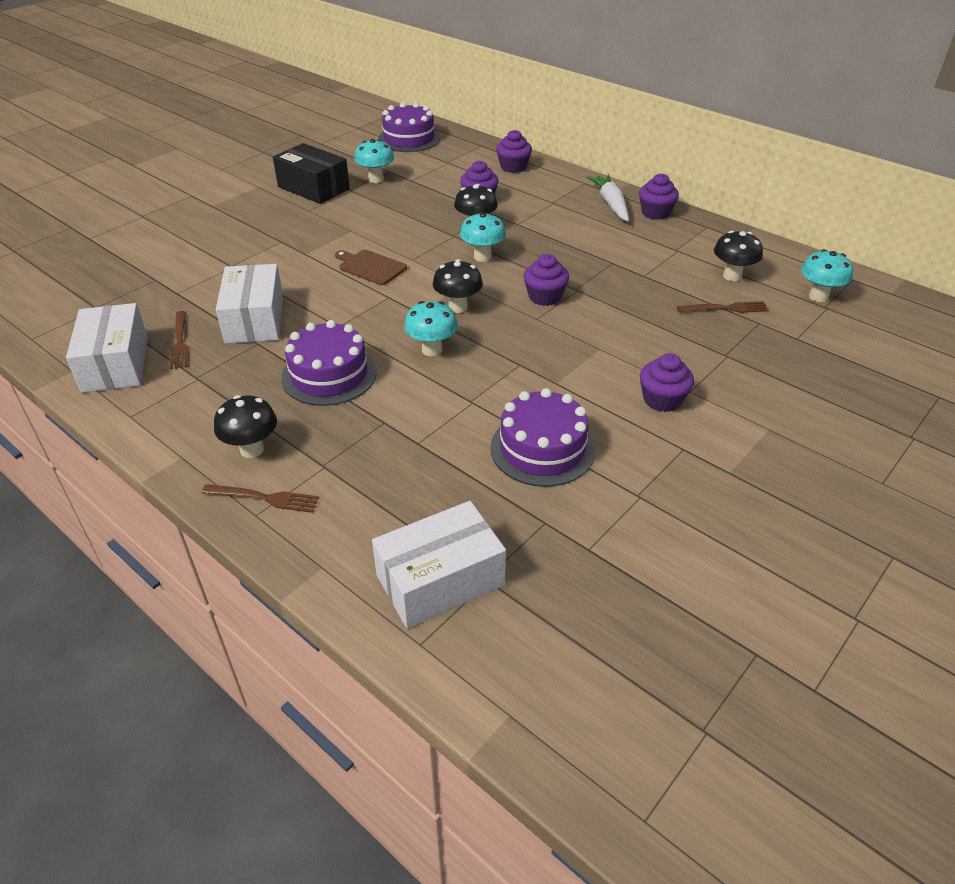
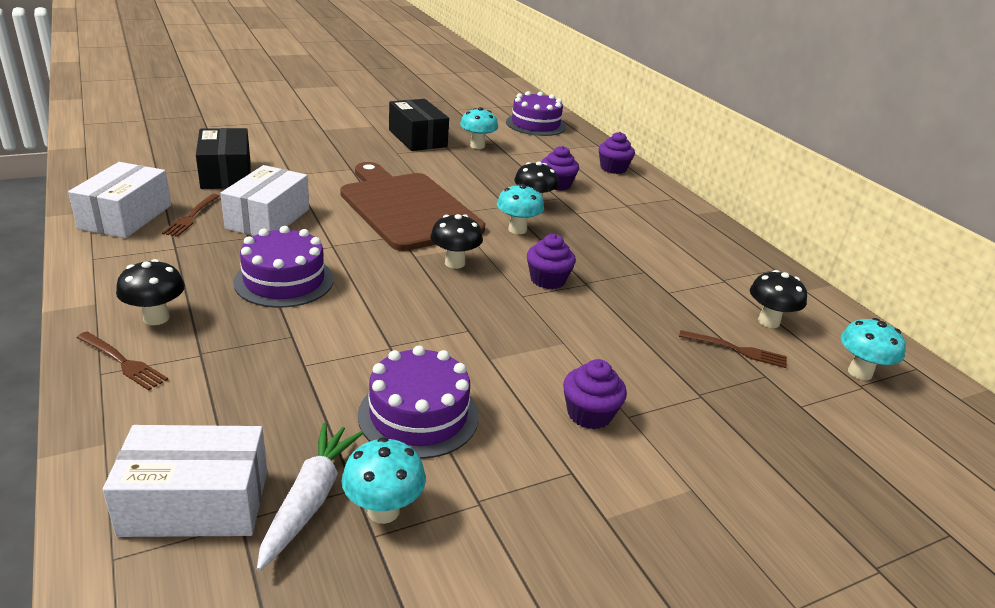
camera: 20 degrees right, 10 degrees down
(166, 286) = (226, 174): none -> black box
(370, 267) = (407, 208): brown cutting board -> brown cutting board, size x2.38
(432, 350) = (396, 290): turquoise mushroom -> turquoise mushroom (383, 510)
(611, 204) = (685, 222): white carrot -> white carrot (310, 500)
(655, 213) = (727, 242): purple cupcake -> none

